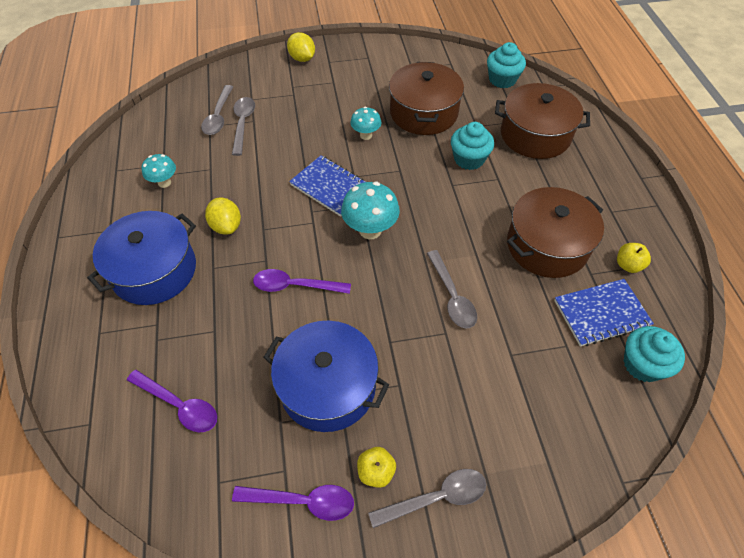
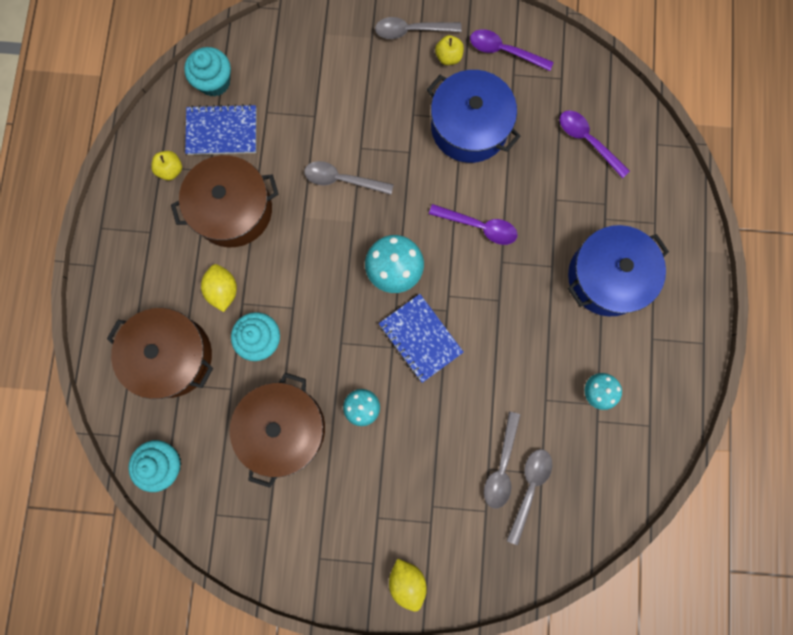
camera: 165 degrees left, 25 degrees up
(226, 226) = (535, 313): yellow lemon -> yellow lemon (223, 290)
(452, 296) = (342, 180): grey spoon -> grey spoon turned 75 degrees counterclockwise

